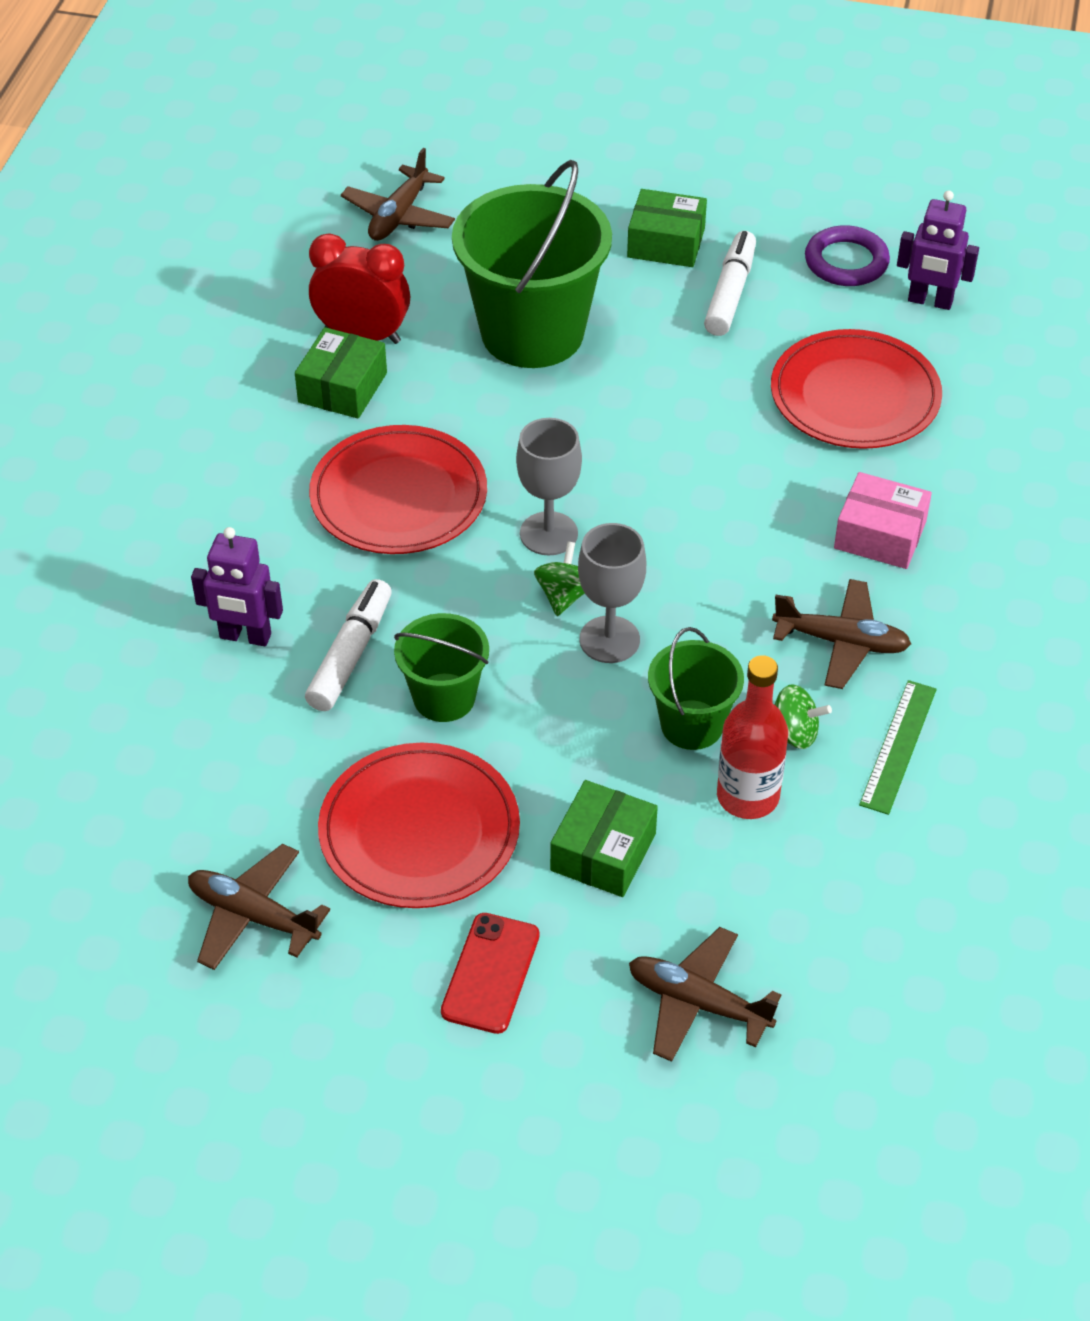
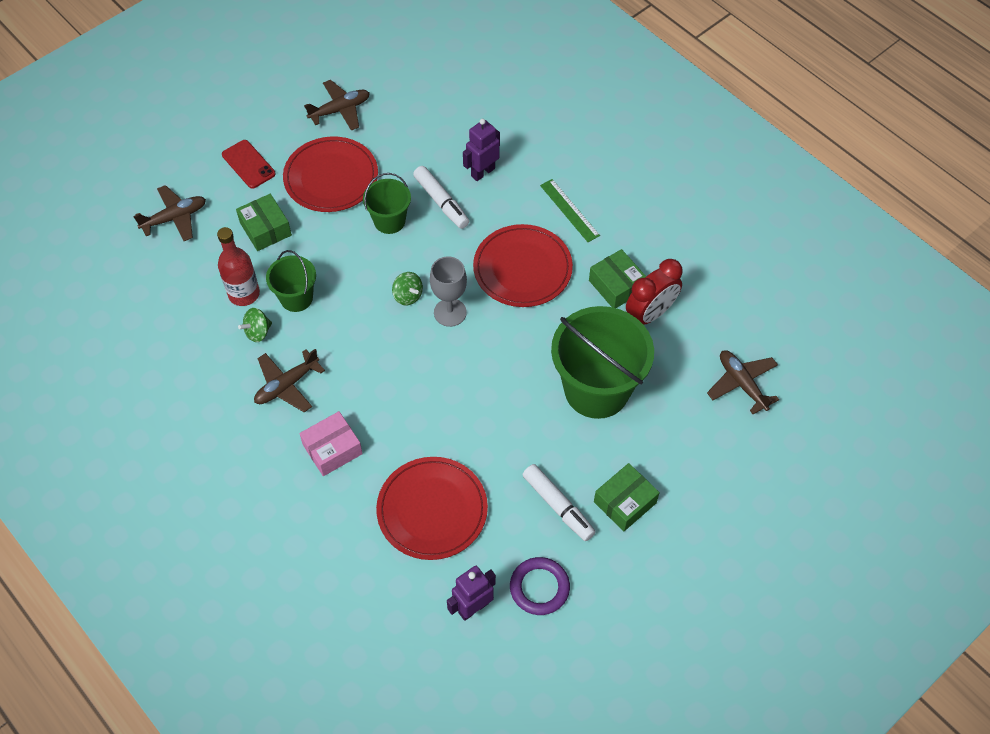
camera: 125 degrees right, 10 degrees up
(609, 640) = (368, 297): grey goblet -> none
(898, 746) = (215, 366): green ruler -> green ruler (569, 210)

